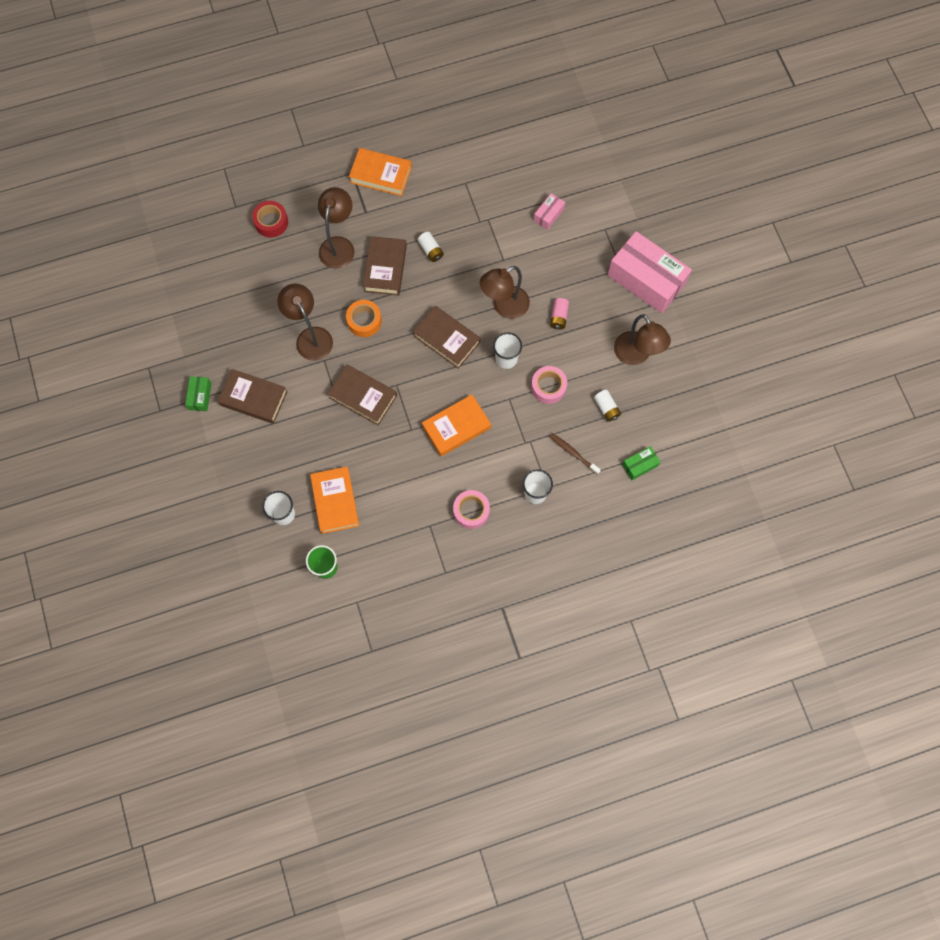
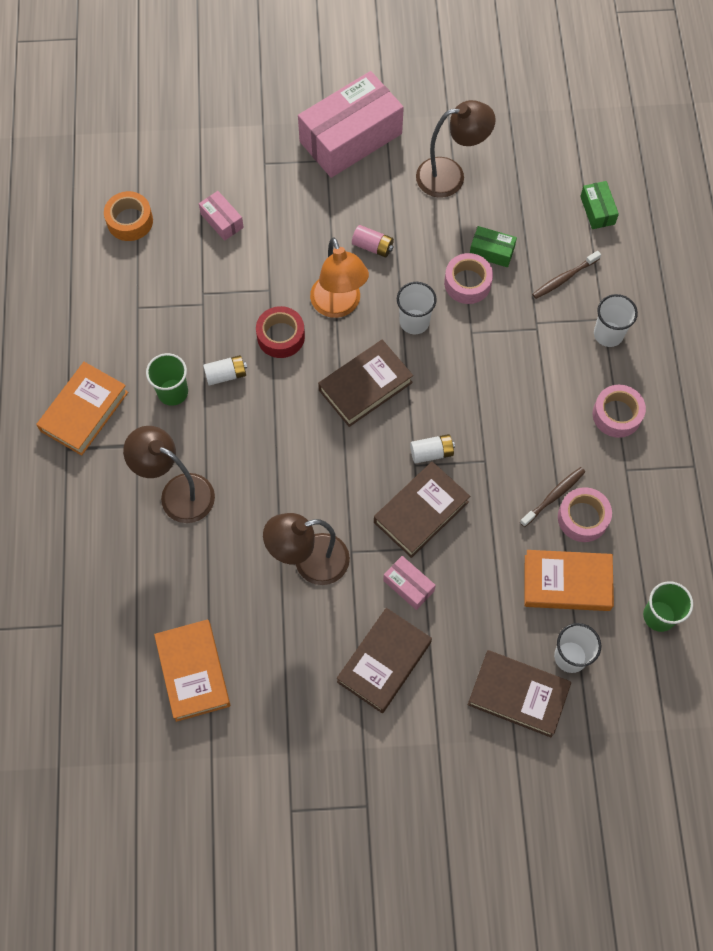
camera: 75 degrees left, 5 degrees down
(200, 396) = (360, 740): green box -> green box (491, 252)
(271, 222) = (107, 578): red tape -> red tape (281, 336)
(309, 401) = (408, 585): none -> pink box
(364, 321) = (307, 484): orange tape -> orange tape (130, 221)
(385, 268) = (234, 439): brown book -> brown book (518, 695)
(385, 503) = (583, 518): none -> pink tape
(397, 480) = (554, 496): none -> brown toothbrush
(409, 222) = (173, 392): none -> green cup
(456, 427) = (495, 404): orange book -> orange book (193, 672)
(504, 307) = (339, 305): brown lamp -> orange lamp
(606, 408) = (513, 226): white battery -> white battery (431, 452)

